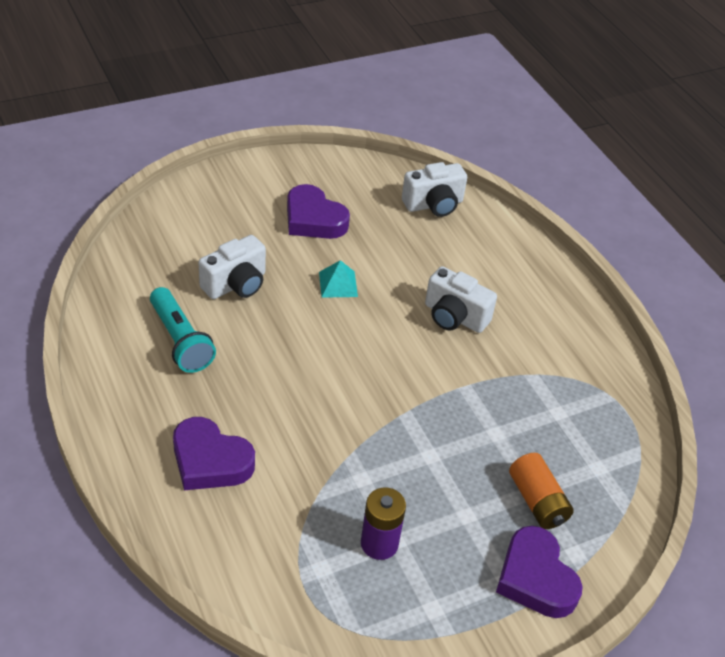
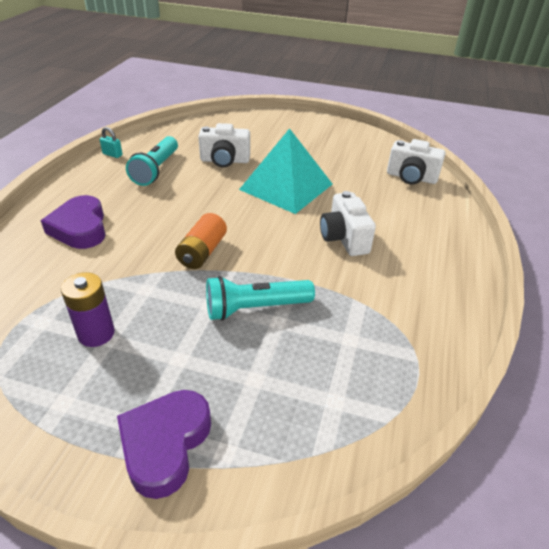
camera: 45 degrees right, 5 degrees down
(98, 349) = (112, 154): none -> turquoise padlock
(313, 219) = (316, 153): purple heart -> none
(338, 284) = (286, 186): turquoise pyramid -> turquoise pyramid, size x2.33
(467, 433) = (255, 308): none -> turquoise flashlight
(537, 501) = (247, 388): orange battery -> orange battery (202, 252)

